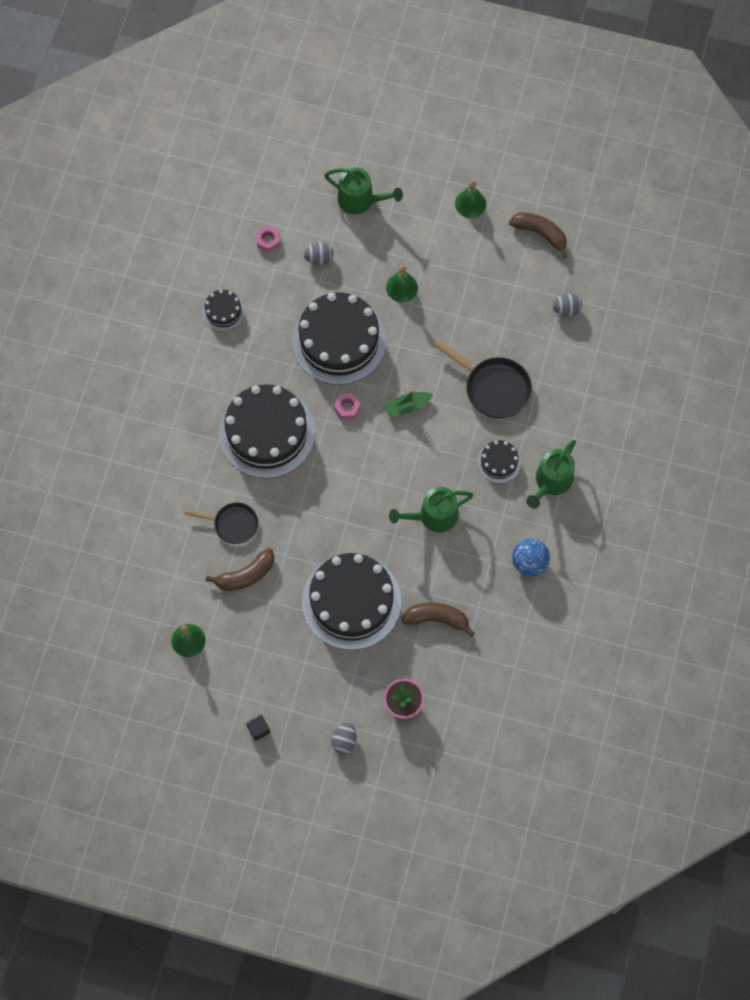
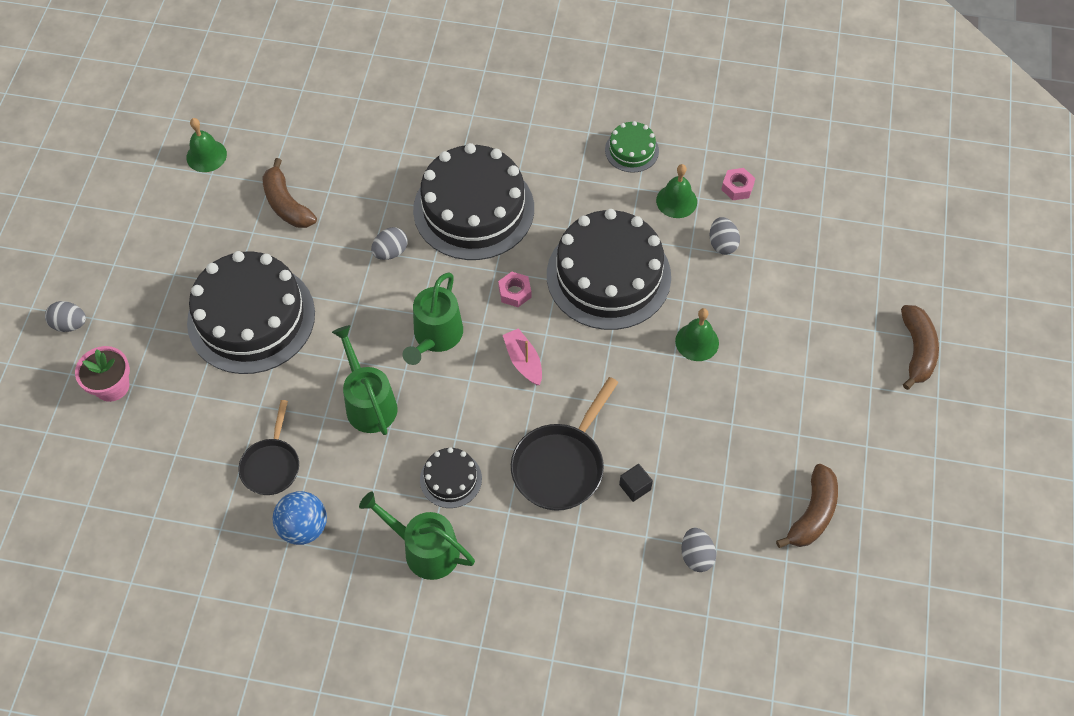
camera: 85 degrees right, 10 degrees down
(223, 311) = (631, 150): black cake -> green cake
(233, 524) = (351, 185): black pan -> black pan (271, 465)
(258, 729) = (92, 234): black cube -> black cube (635, 487)
(301, 496) = (390, 252): none -> grey egg
(360, 200) = (817, 283): green watering can -> green watering can (436, 336)
(407, 406) = (523, 361): green boat -> pink boat
(437, 619) = (225, 417): brown banana -> brown banana (916, 350)
(470, 203) = (841, 418): green bell -> green bell (676, 201)

